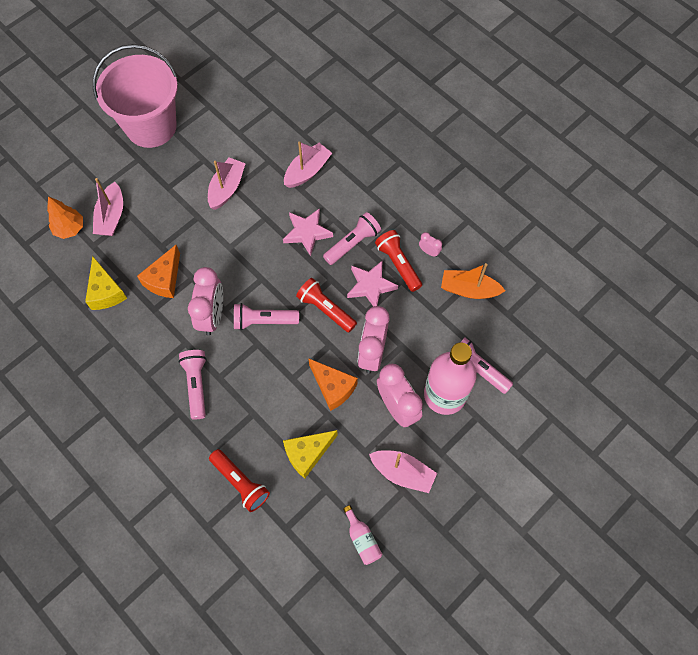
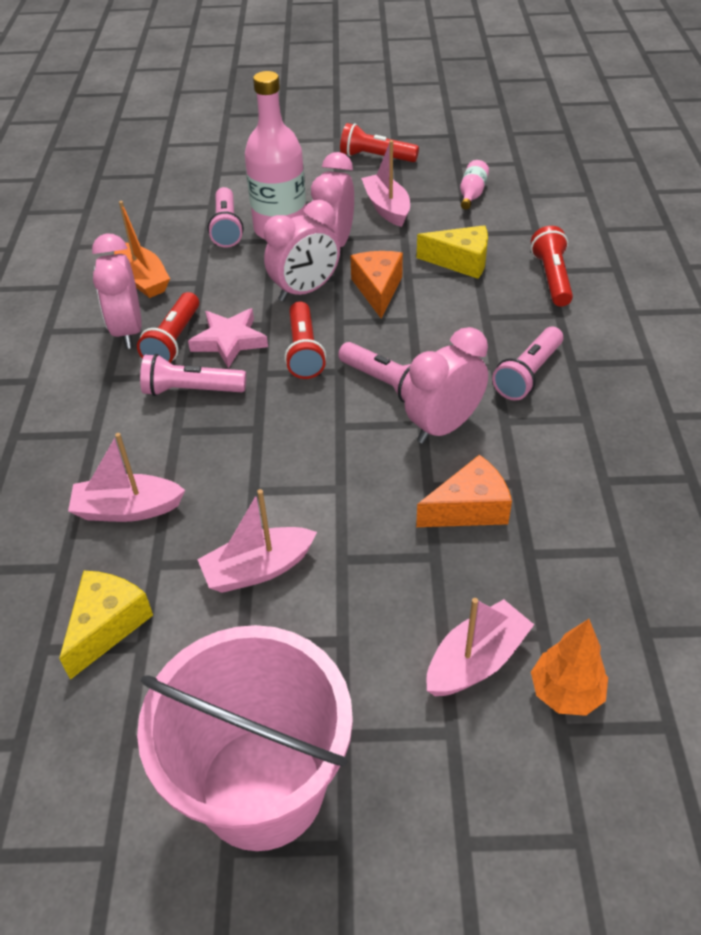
camera: 135 degrees left, 20 degrees down
(106, 292) = (570, 549): yellow cheese -> yellow cheese (107, 626)
(307, 233) = (226, 436): pink star -> none
(429, 251) = (128, 331): pink clock -> pink clock, size x2.23
(469, 530) = (376, 157): none -> red flashlight

